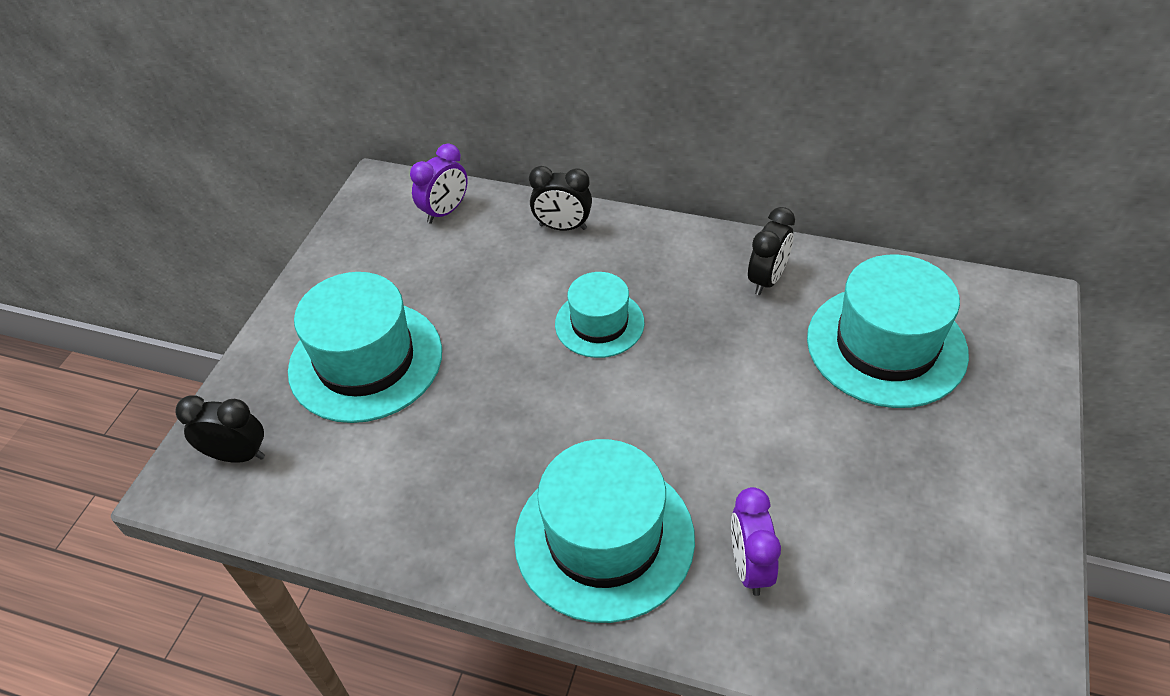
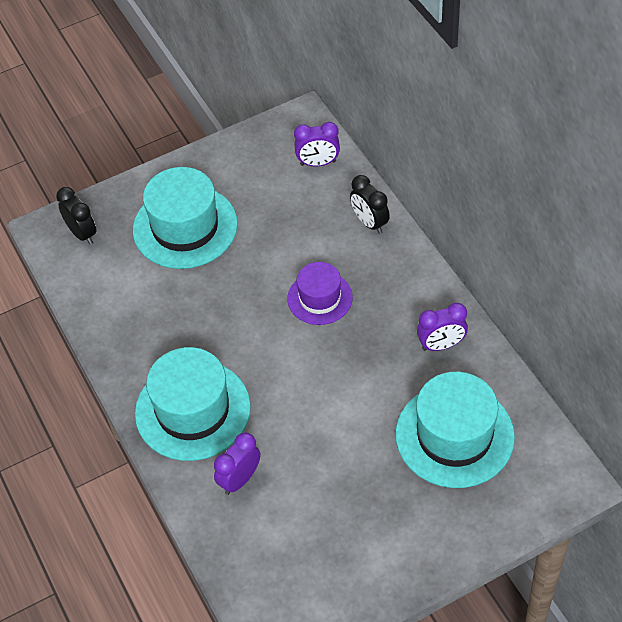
camera: 45 degrees right, 5 degrees up
(599, 323) = (320, 298): turquoise hat -> purple hat
(767, 279) = (441, 345): black clock -> purple clock

